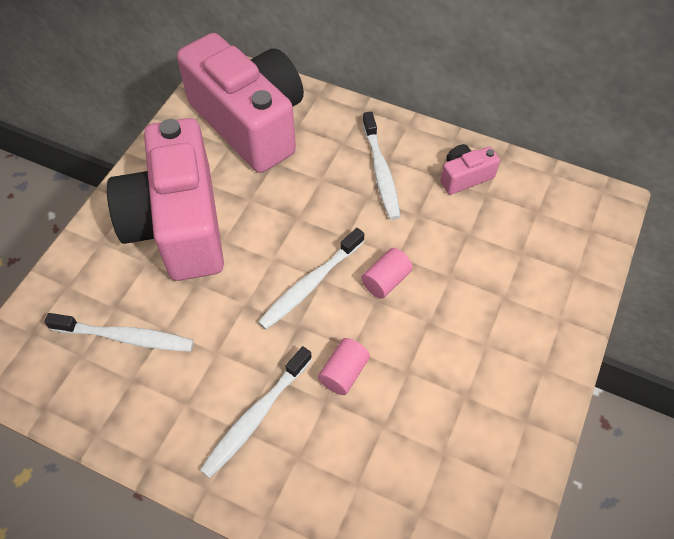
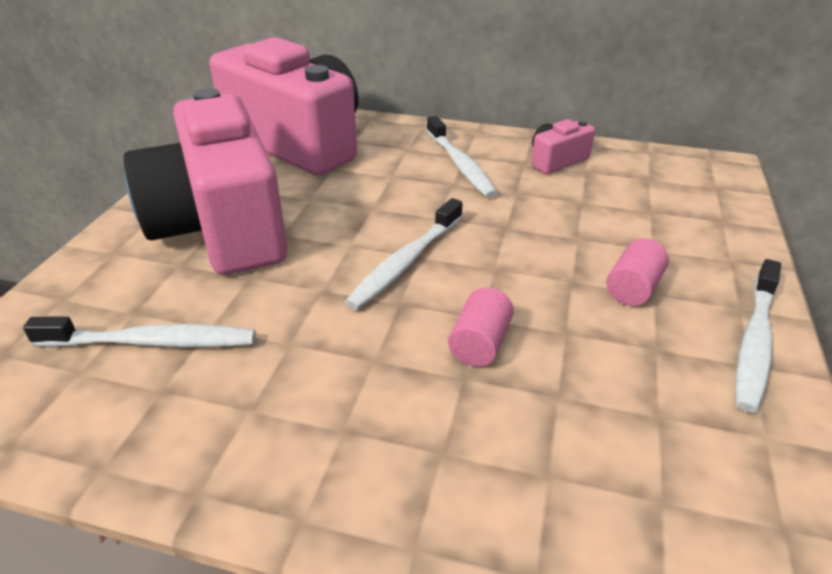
camera: 10 degrees left, 20 degrees down
(256, 416) = (365, 410): white toothbrush -> white toothbrush (755, 342)
(386, 281) = (501, 249): pink cylinder -> pink cylinder (633, 288)

